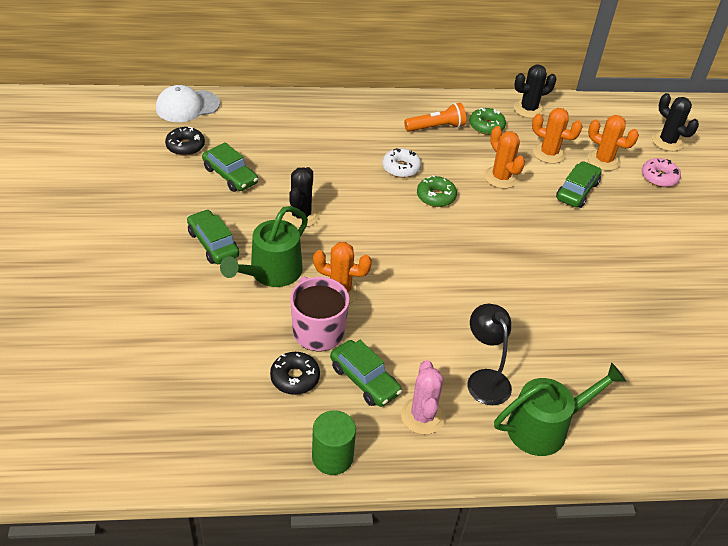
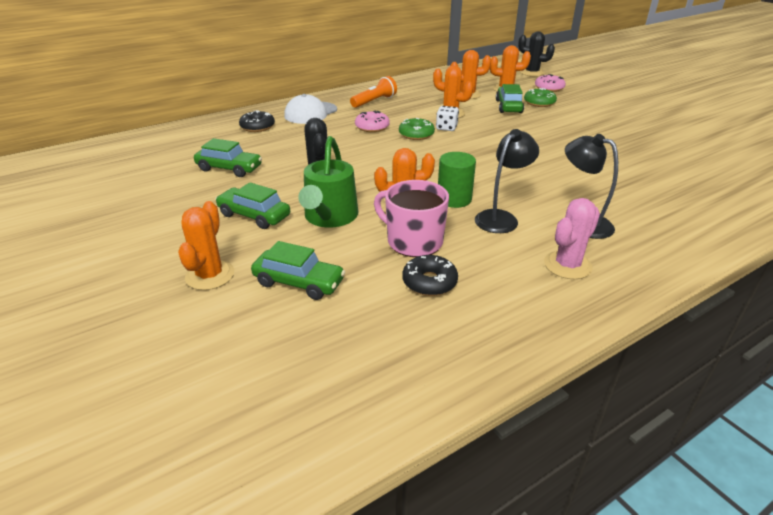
camera: 25 degrees left, 10 degrees down
(141, 294) = (210, 275): none -> orange cactus
(185, 146) = (168, 162): black donut -> black donut (257, 127)
(187, 106) = (149, 139): white cap -> white cap (310, 113)
(332, 457) = (531, 329): green cylinder -> green cylinder (454, 199)
(364, 380) = (491, 260): green car -> green car (299, 282)
(401, 168) = (372, 127): white donut -> pink donut
(416, 339) = (501, 218): none -> black lamp
(422, 416) = (567, 265): pink cactus -> pink cactus turned 75 degrees clockwise
(476, 198) = (446, 128): none -> white dice
(486, 126) = (409, 93): green donut -> green donut (539, 103)
(528, 109) = (428, 79): black cactus -> none
(545, 427) = (662, 235): green watering can -> none

